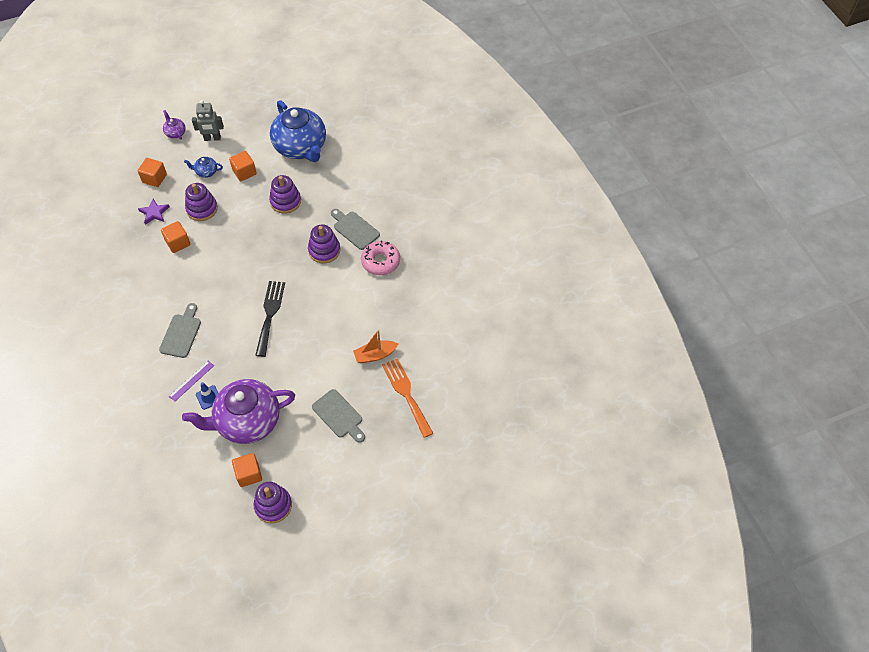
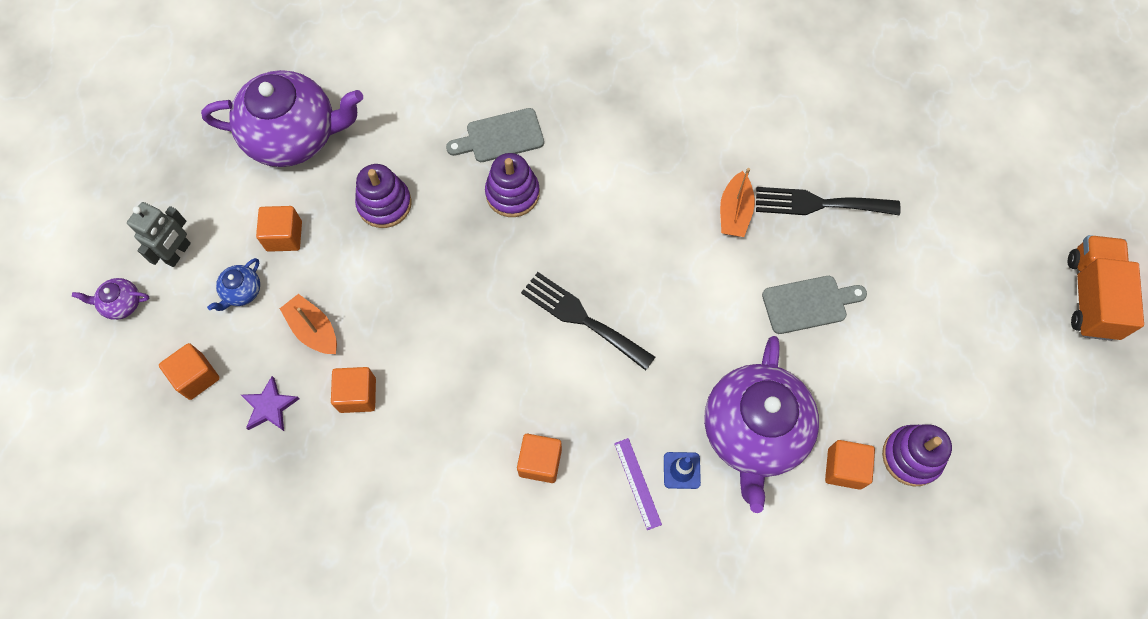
camera: 60 degrees left, 10 degrees up
(181, 333) = (540, 462): grey cutting board -> orange cube
(202, 209) = (314, 330): purple stacking toy -> orange boat
(301, 147) = (294, 136): blue teapot -> purple teapot
(380, 261) = (580, 131): pink donut -> none
(406, 394) = (819, 204): orange fork -> black fork
(432, 566) = (1091, 296): none -> orange truck

